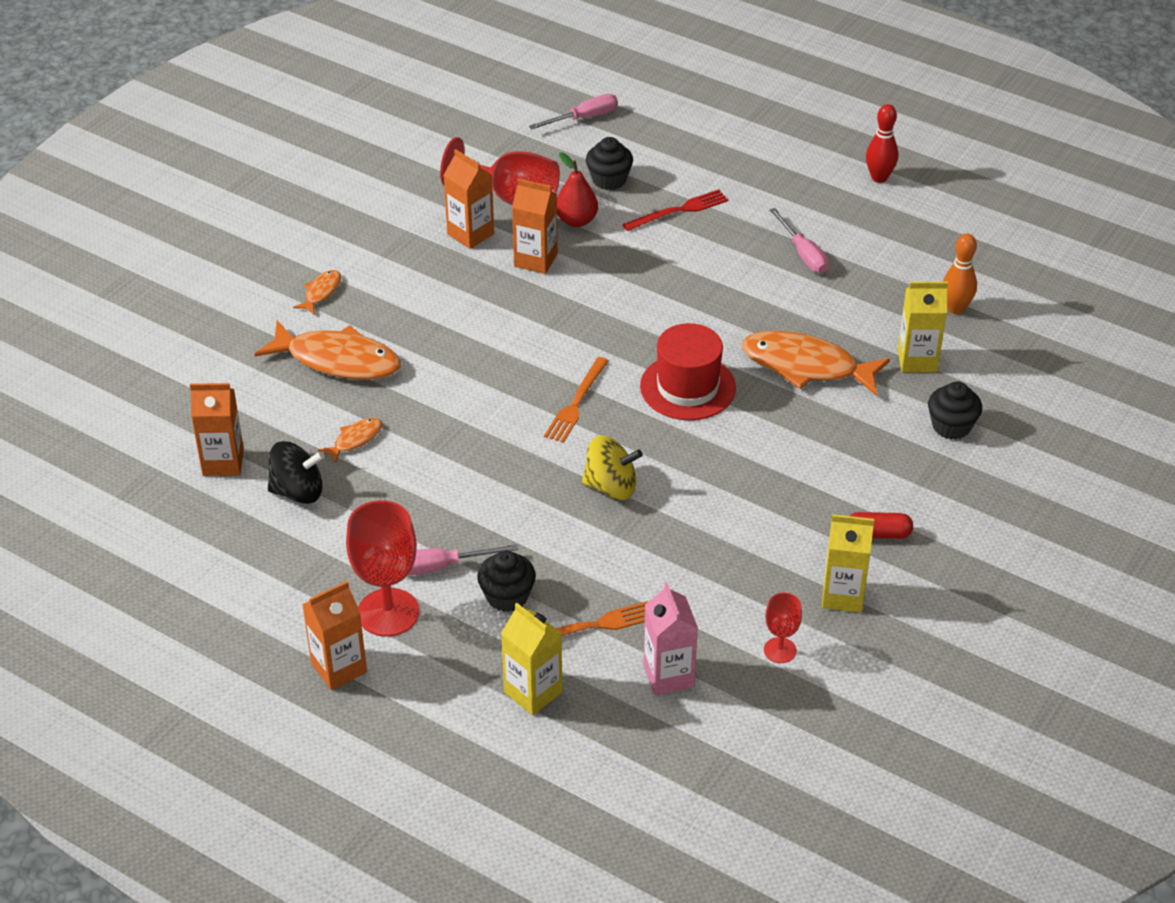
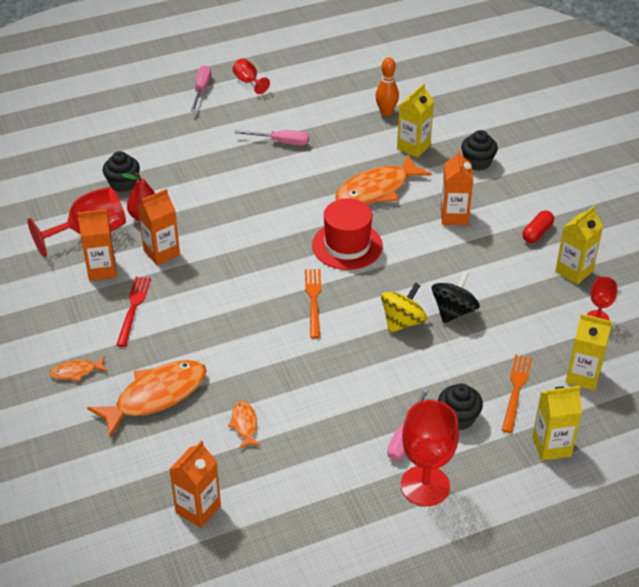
camera: 55 degrees left, 0 degrees up
(298, 491) = (267, 480): black spinning top -> black spinning top (453, 311)
(321, 292) = (76, 372): orange fish -> orange fish turned 75 degrees counterclockwise
(339, 668) = (456, 537): orange carton -> orange carton (454, 216)
(576, 403) = (313, 300): orange fork -> orange fork turned 150 degrees counterclockwise
(584, 118) = (51, 164): pink screwdriver -> pink screwdriver (201, 90)
(668, 676) = (583, 376): pink carton -> yellow carton
(679, 211) = (186, 170): red fork -> red fork (133, 308)
(879, 177) = (248, 82): red bowling pin -> red goblet

